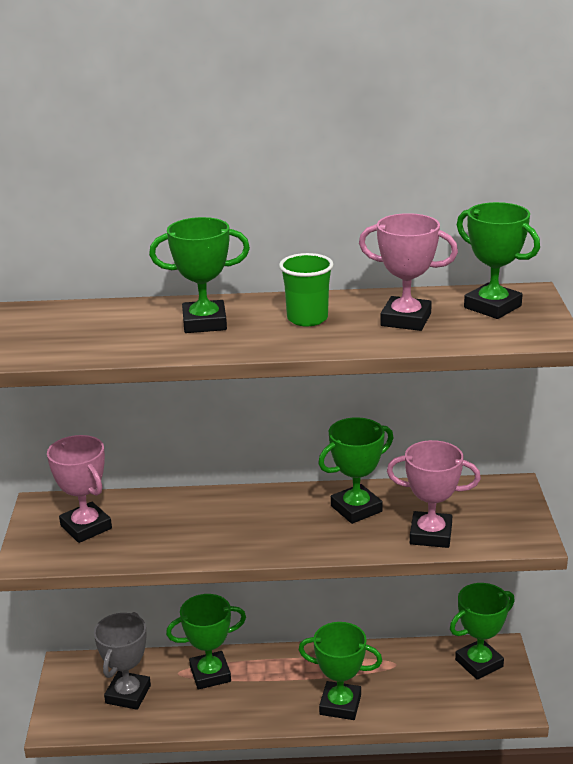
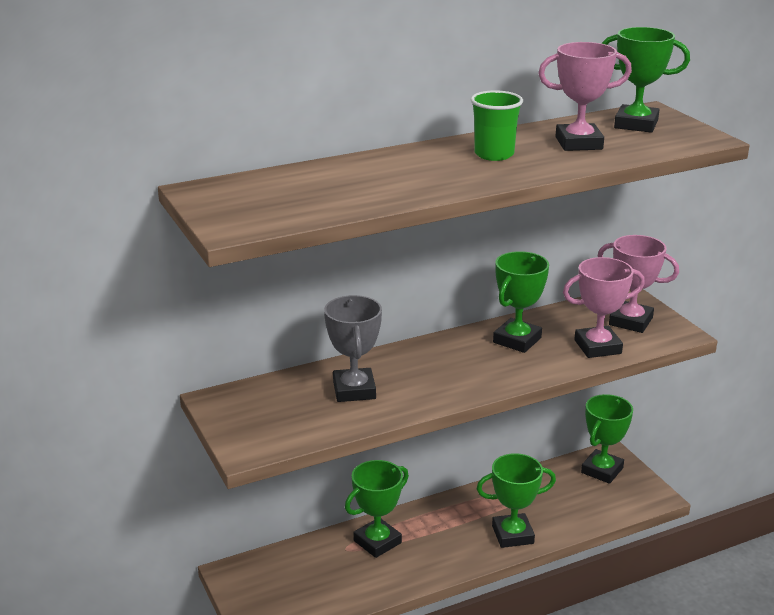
camera: 25 degrees left, 0 degrees up
(86, 527) = (281, 409): pink trophy -> pink trophy (630, 321)
(128, 694) = (312, 581): grey trophy -> grey trophy (354, 390)
(204, 323) = (405, 171): green trophy -> none

